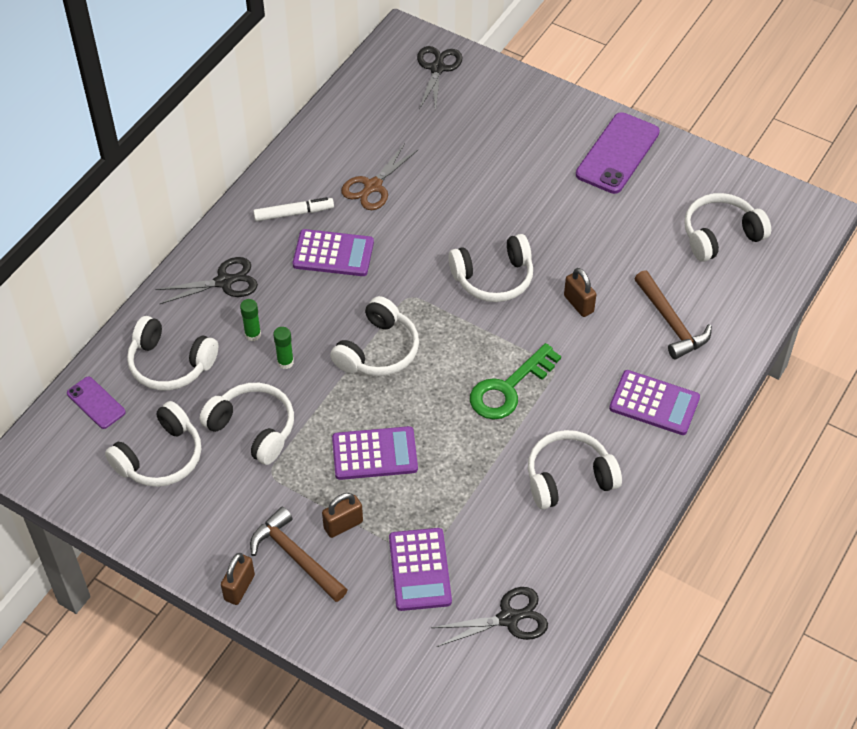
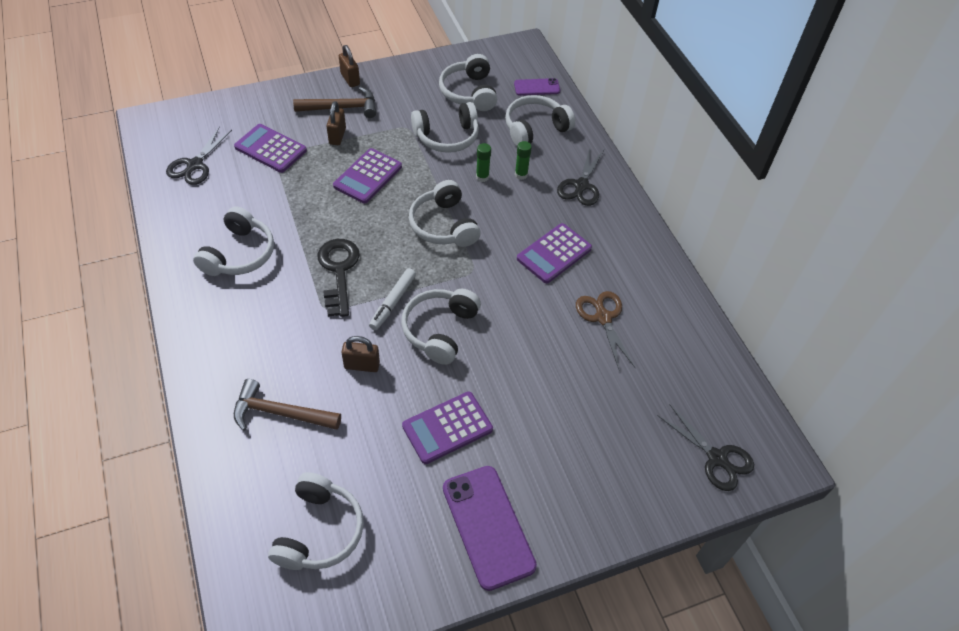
camera: 125 degrees right, 0 degrees up
(294, 213) = (615, 255): white marker -> white marker (393, 302)
(509, 388) = (338, 271): green key -> black key
(654, 403) = (231, 344): purple calculator -> purple calculator (447, 428)

